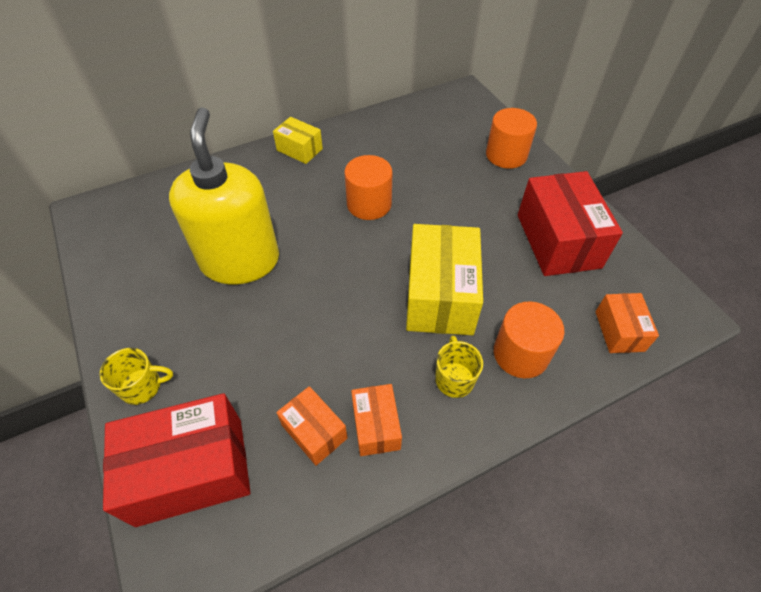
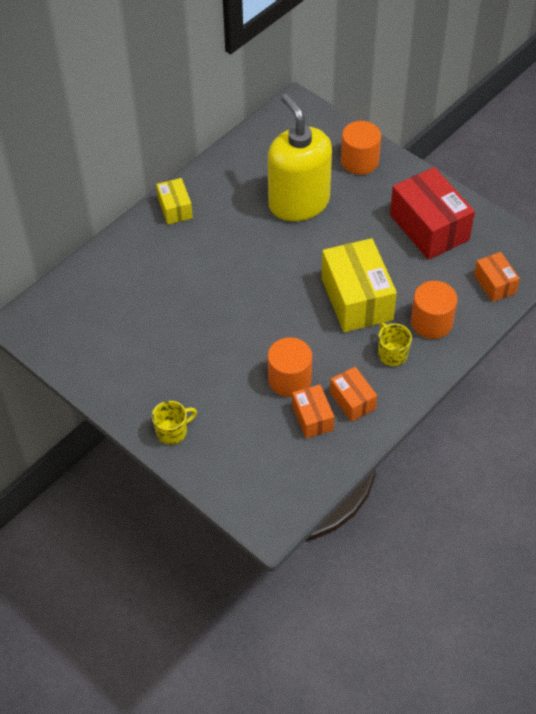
camera: 20 degrees left, 0 degrees up
(191, 470) = (243, 467): red box -> none
(240, 261) = (185, 321): yellow soap dispenser -> yellow soap dispenser (298, 202)
(299, 149) = (175, 208): yellow box -> yellow box turned 60 degrees clockwise
(314, 432) = (312, 418): orange box -> orange box turned 45 degrees clockwise
(369, 204) = (264, 241): orange cylinder -> orange cylinder (289, 379)

